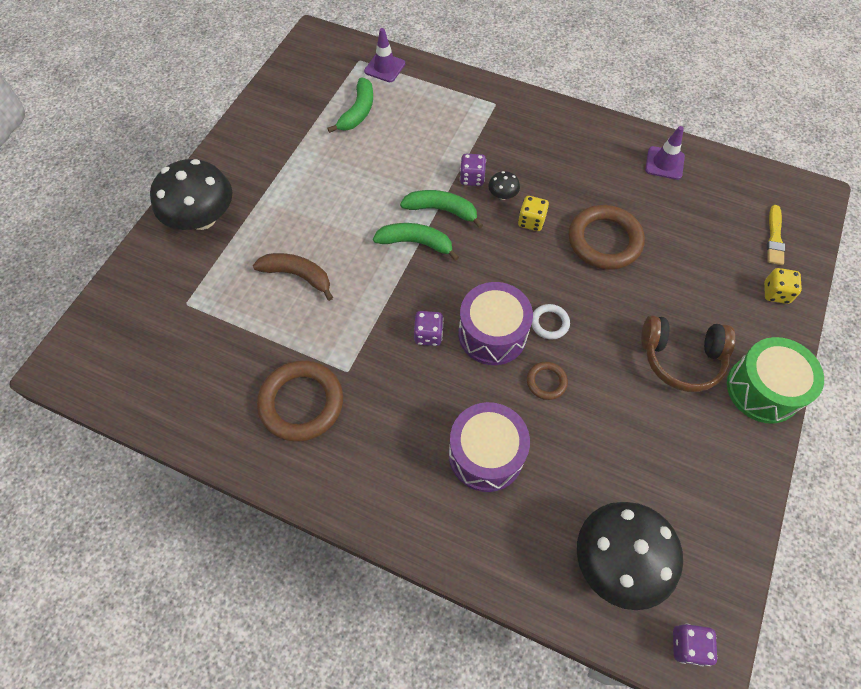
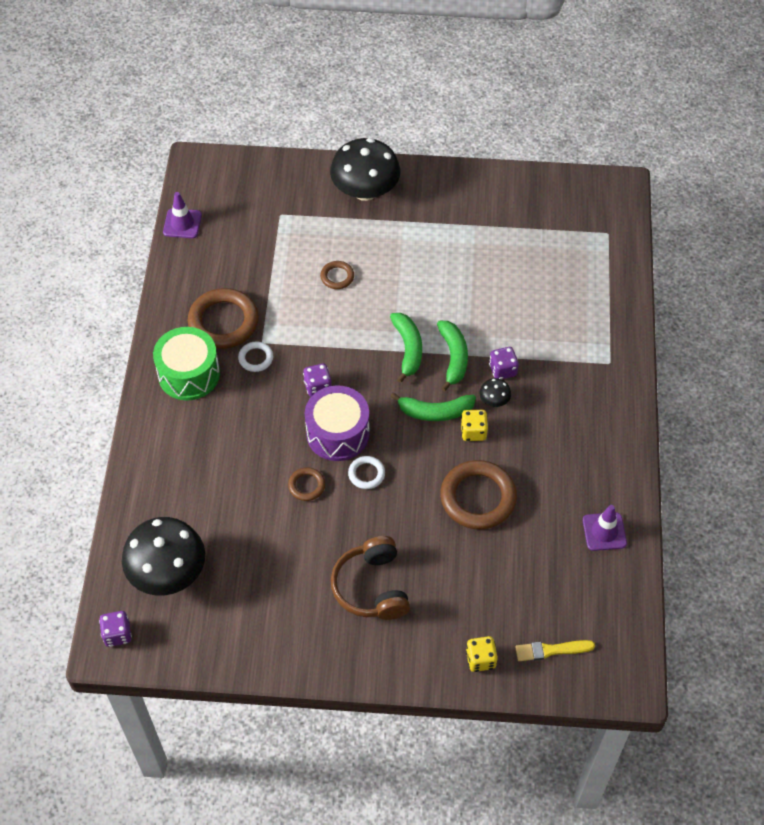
camera: 70 degrees right, 5 degrees down
(298, 276) = (337, 277): brown banana -> brown ring
(358, 112) = (539, 255): green banana -> green banana (435, 412)
(366, 384) = (256, 358): none -> white ring
(384, 67) = (609, 257): purple traffic cone -> purple traffic cone (182, 223)
(486, 454) = (225, 459): purple drum -> none
(763, 389) = (365, 660): green drum -> green drum (189, 374)

